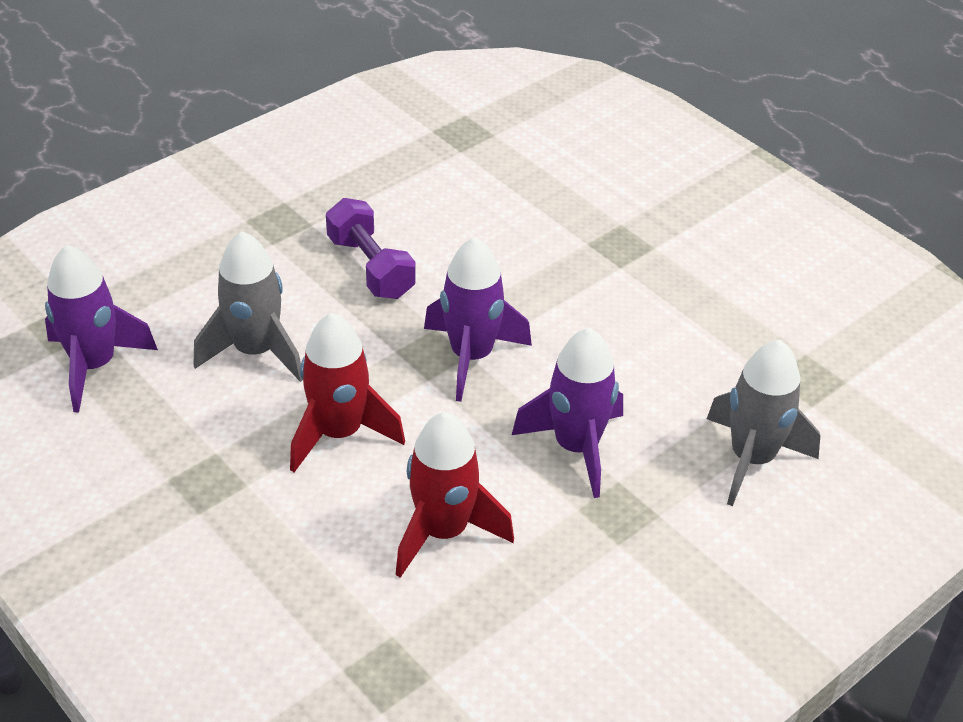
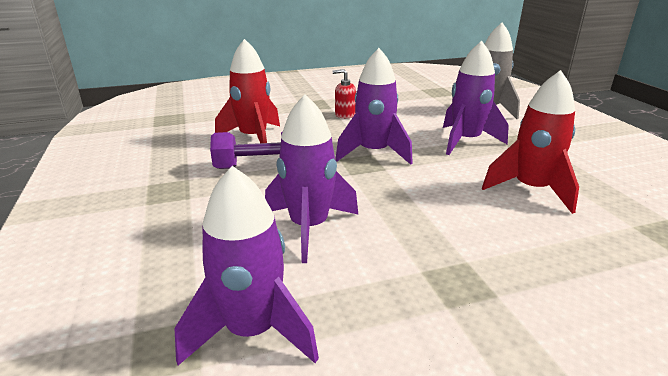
camera: 65 degrees left, 15 degrees down
(256, 351) = (309, 227): grey rocket -> purple rocket
(339, 433) = (423, 208): red rocket -> red rocket (253, 138)
(598, 291) = (345, 114): none -> red soap dispenser

